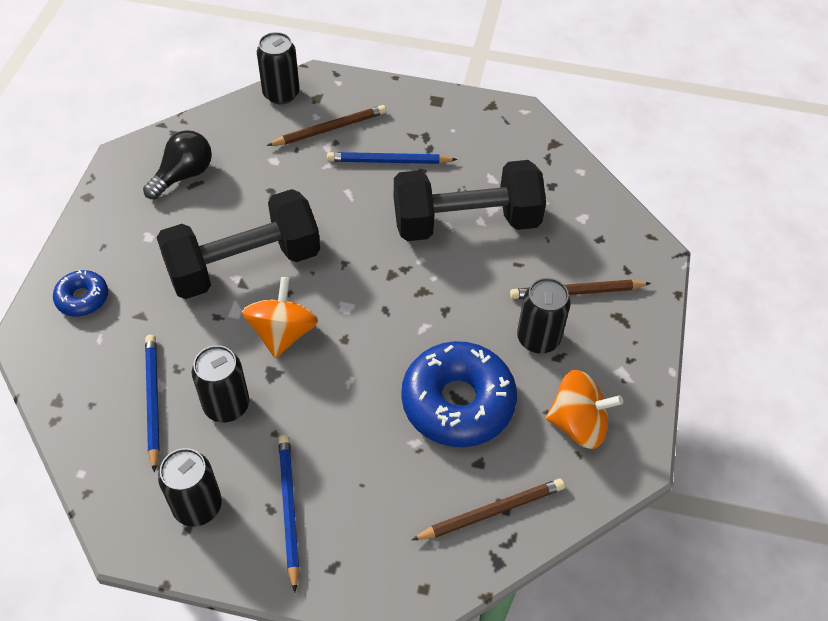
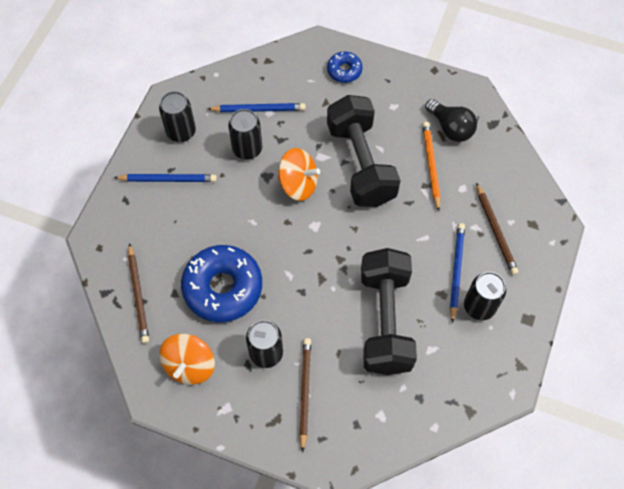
camera: 100 degrees right, 10 degrees up
(243, 192) = (431, 166): none -> orange pencil
(281, 94) = (538, 198): black can -> black can (479, 306)

